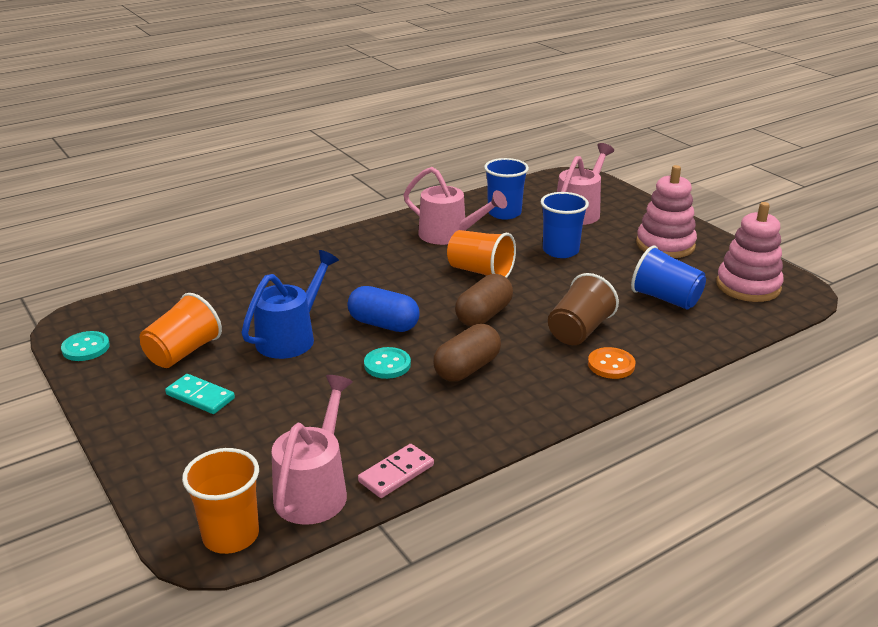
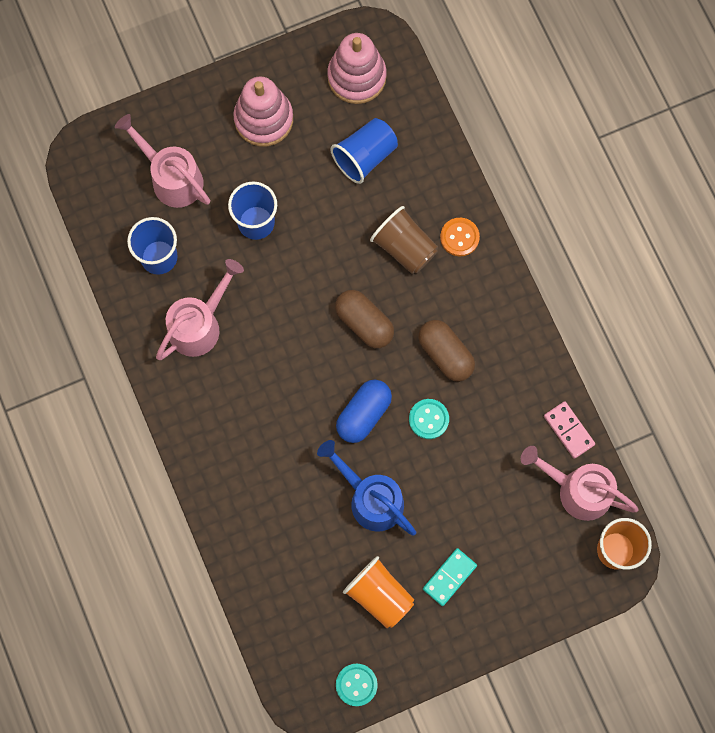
camera: 80 degrees left, 45 degrees up
(480, 272) = (283, 309): orange cup -> none

